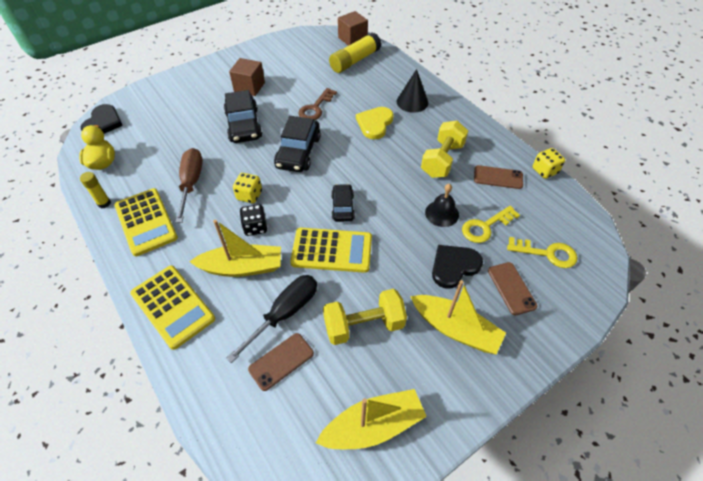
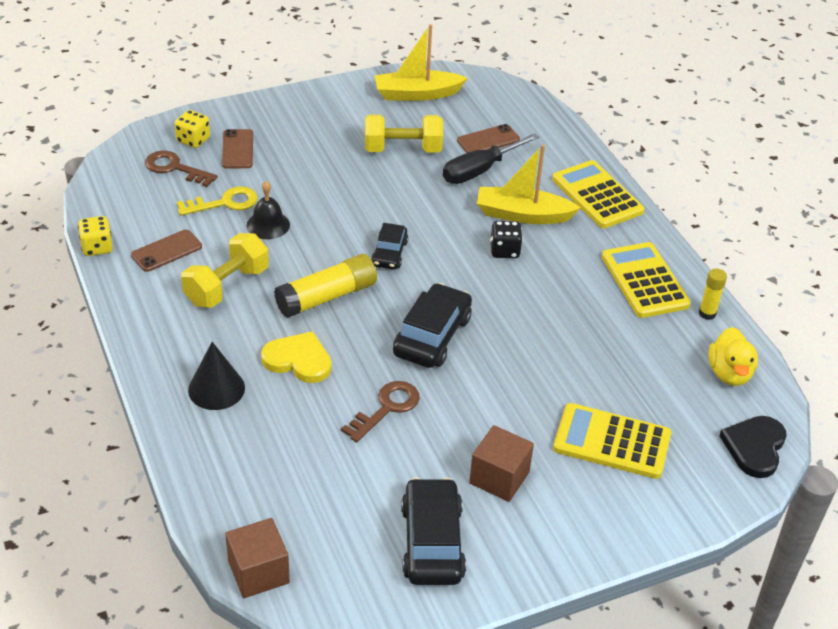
camera: 170 degrees left, 10 degrees down
(191, 183) = (591, 319): brown screwdriver -> none
(244, 125) = (513, 398): black car -> black car (432, 542)
(249, 195) = (510, 288): yellow dice -> yellow dice (193, 140)
(332, 250) = (417, 212): yellow calculator -> yellow calculator (611, 442)
(355, 61) = (278, 505): yellow glue stick -> yellow glue stick (327, 297)
(375, 124) = (298, 360): yellow heart -> yellow heart turned 105 degrees counterclockwise
(454, 266) = (286, 175): black heart -> none
(455, 329) = (314, 132): yellow boat -> none
(498, 177) = (166, 251): brown phone -> brown phone turned 60 degrees counterclockwise
(547, 253) = (175, 168): yellow key -> brown key

